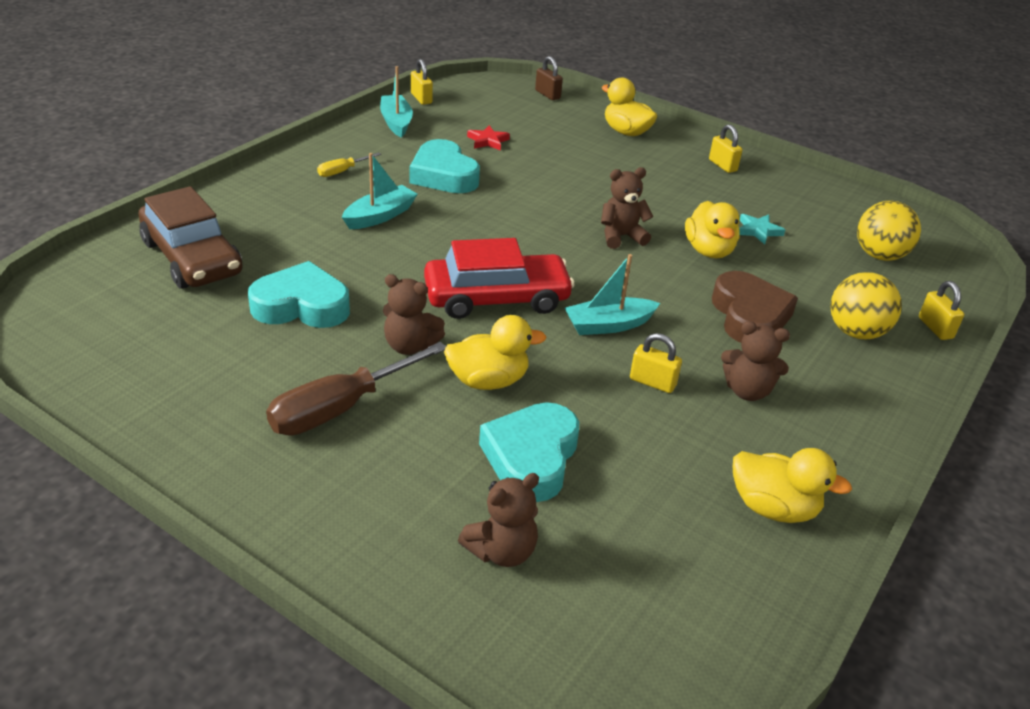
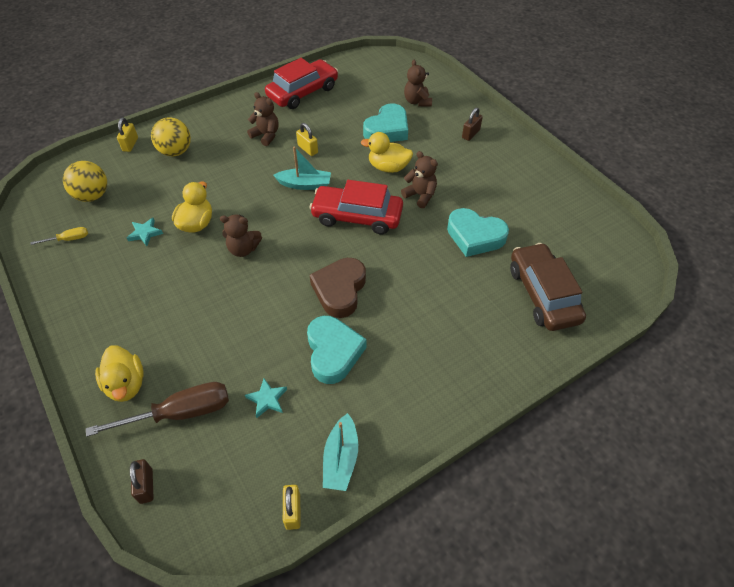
camera: 155 degrees left, 15 degrees up
(341, 408) = (465, 169): brown screwdriver -> brown screwdriver (180, 413)
(342, 171) = (417, 378): yellow screwdriver -> yellow screwdriver (68, 239)
(346, 490) = (470, 134): none -> brown padlock
(380, 216) = (403, 310): turquoise boat -> none
(488, 141) = (267, 399): red star -> turquoise star
(501, 551) = (417, 101): brown teddy bear -> brown teddy bear turned 90 degrees counterclockwise
(722, 165) = (91, 311): yellow padlock -> none
(749, 316) = (222, 173): brown heart -> brown heart (340, 290)
(773, 508) = (303, 92): yellow duck -> red car

